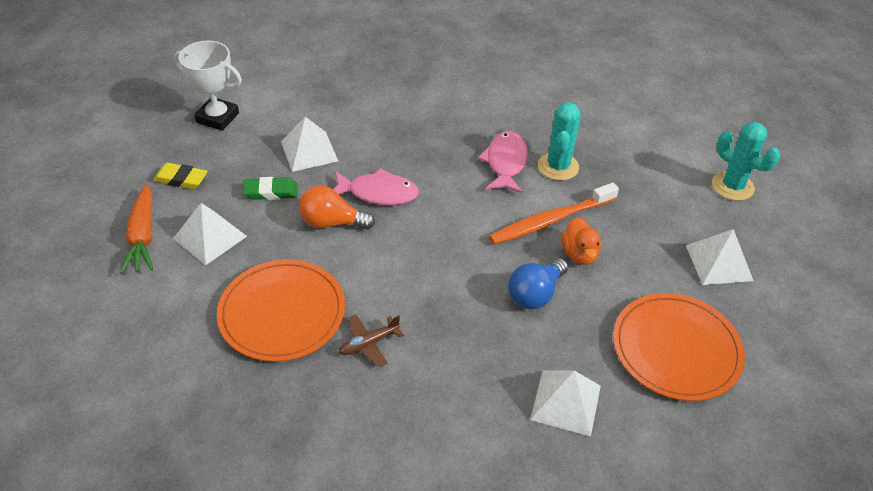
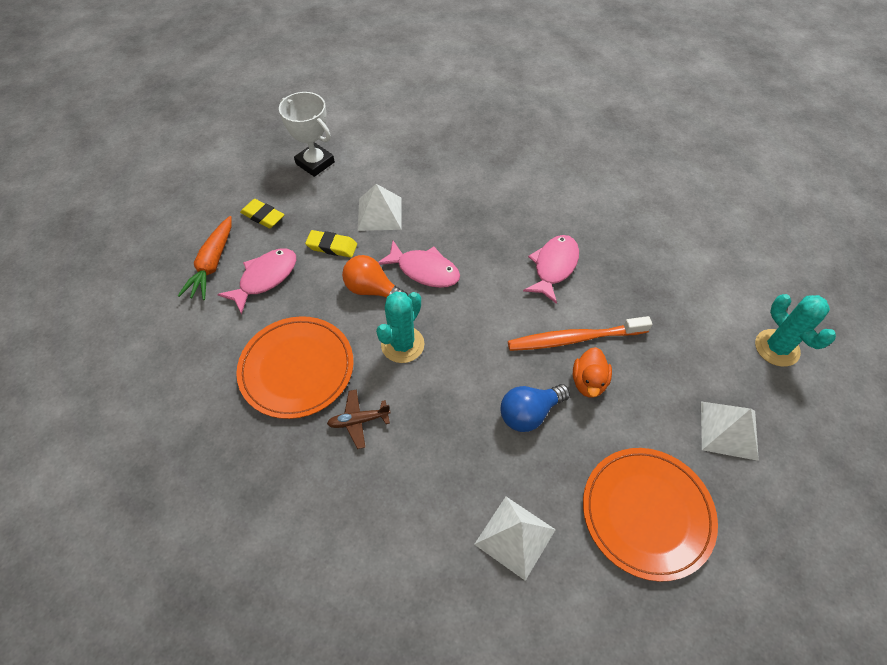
camera: 20 degrees right, 10 degrees up
(210, 237) = (265, 278): white pyramid -> pink fish
(271, 192) = (332, 246): green eraser -> yellow eraser
(558, 167) = (603, 283): turquoise cactus -> turquoise cactus (402, 344)

